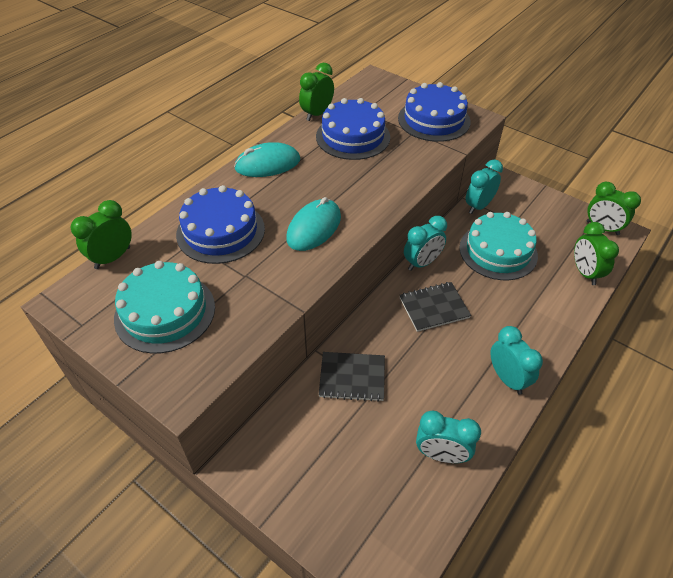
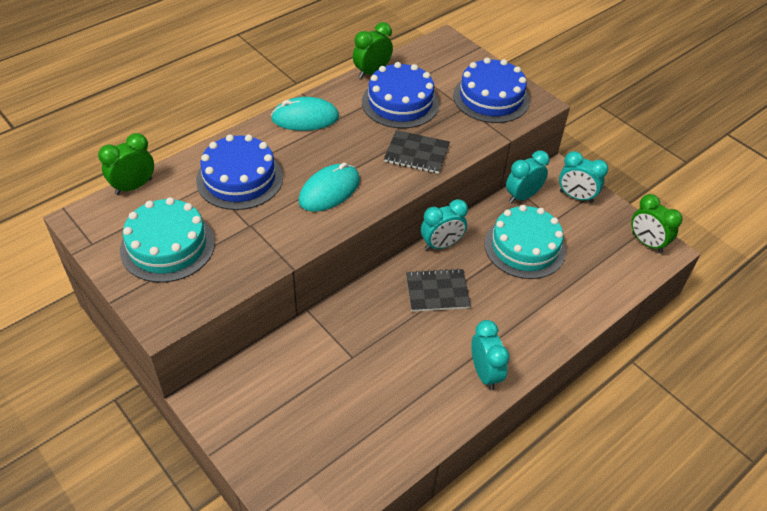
camera: 10 degrees right, 0 degrees up
(352, 377) = (334, 342): black notebook -> black notebook (416, 153)
(441, 454) = (394, 429): turquoise clock -> turquoise clock (576, 197)
(585, 273) = (608, 286): green clock -> none

